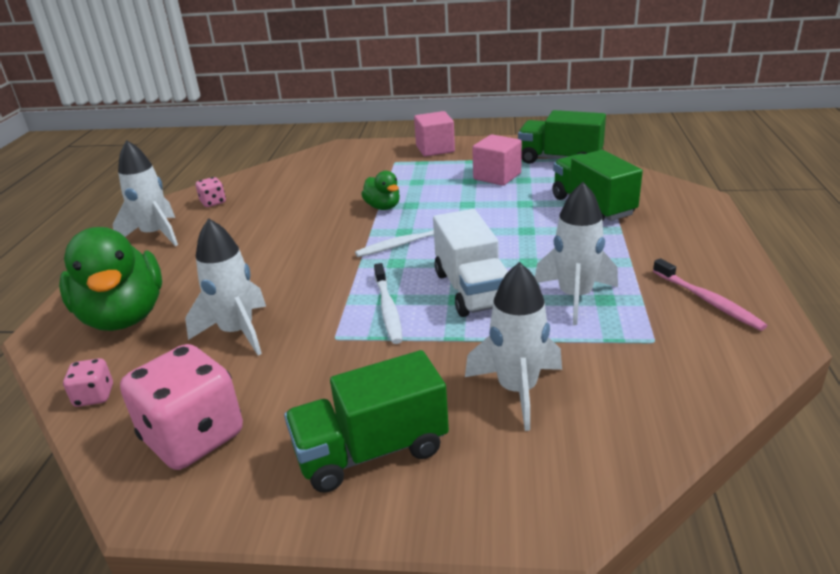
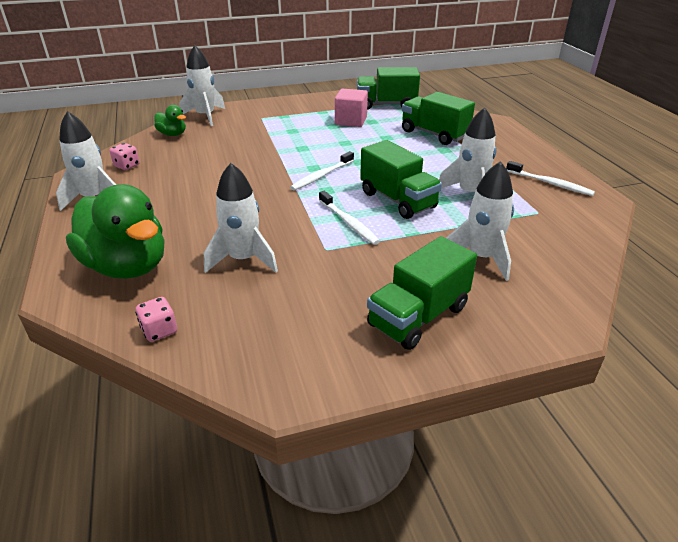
camera: 25 degrees left, 5 degrees up
(193, 437) = (276, 339): pink dice -> none
(336, 154) = (205, 116): none -> white rocket
(383, 207) = (281, 152): green duck -> green duck (172, 134)
(435, 149) = (286, 105): pink cube -> none
(471, 290) = (398, 200): white truck -> green truck
(707, 300) = (550, 183): pink toothbrush -> white toothbrush

